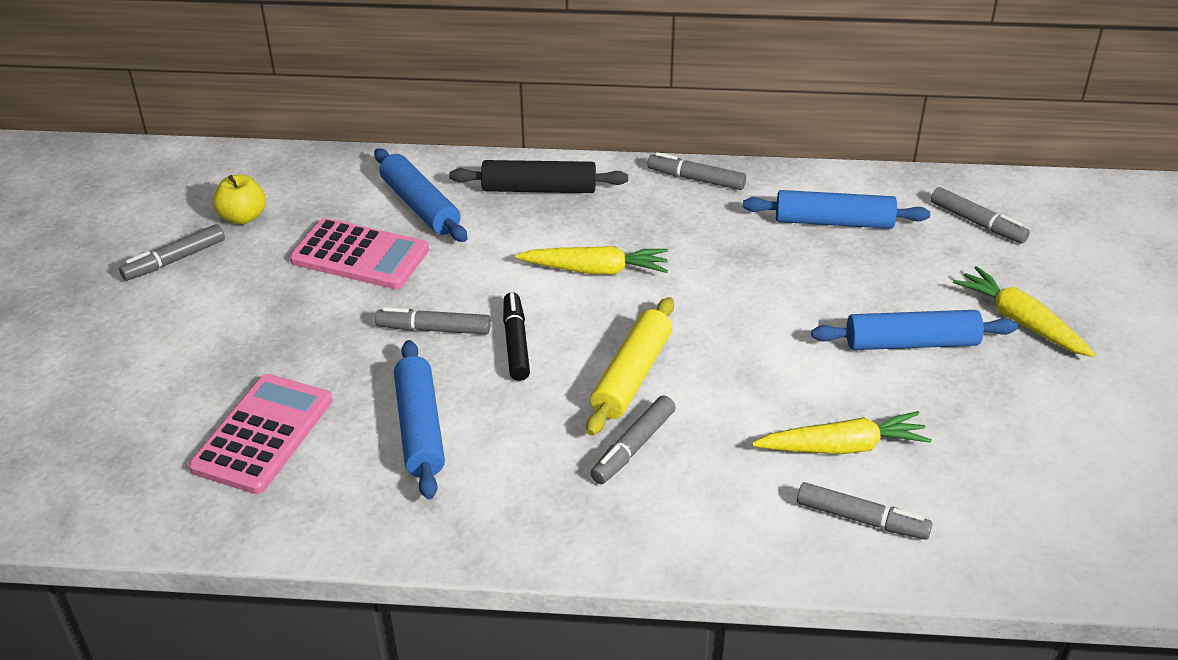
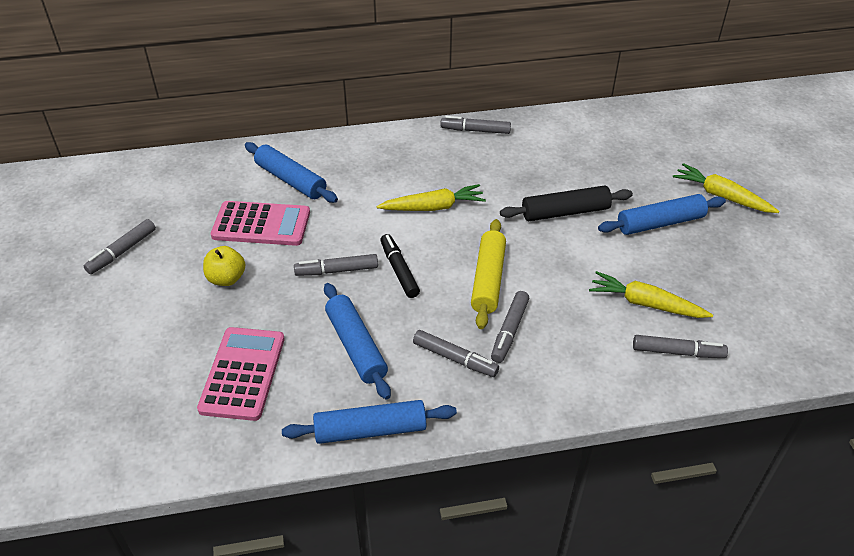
camera: 15 degrees left, 5 degrees up
(243, 217) = (162, 210): yellow apple -> yellow apple (226, 278)
(539, 189) = (370, 154): black rolling pin -> black rolling pin (565, 212)
(833, 222) = (577, 147): blue rolling pin -> blue rolling pin (370, 430)
(842, 447) = (645, 304): yellow carrot -> yellow carrot turned 135 degrees counterclockwise
(977, 223) = (668, 133): grey marker -> grey marker (455, 358)

